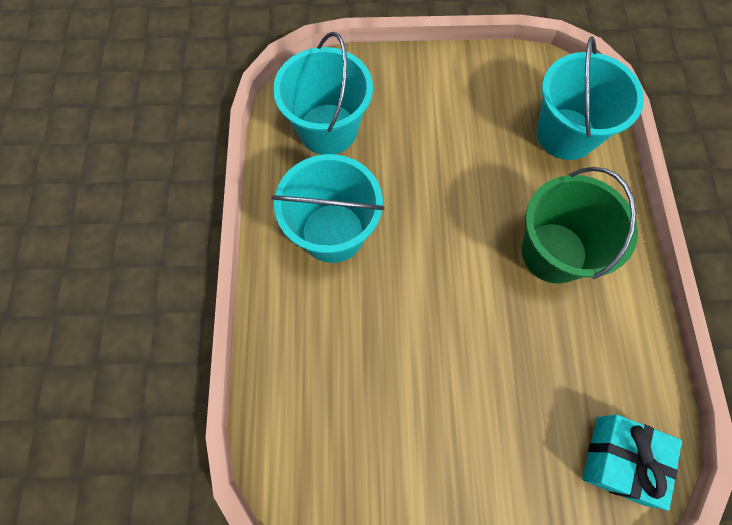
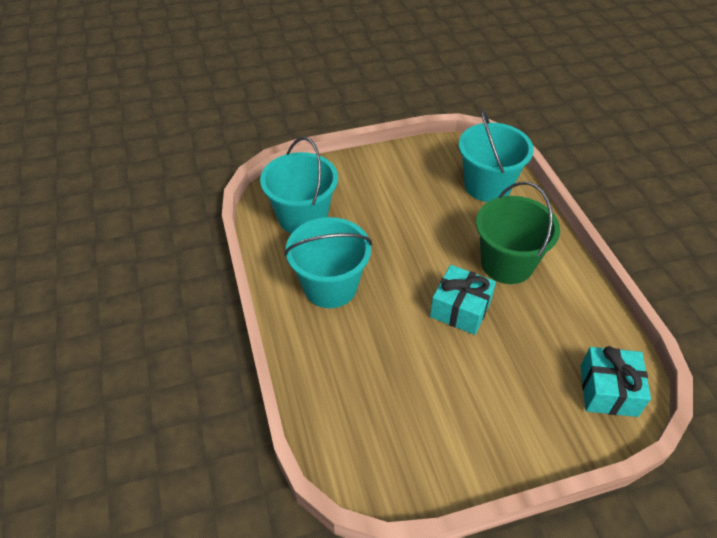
camera: 15 degrees left, 20 degrees down
(476, 302) = (460, 309): none -> turquoise gift

